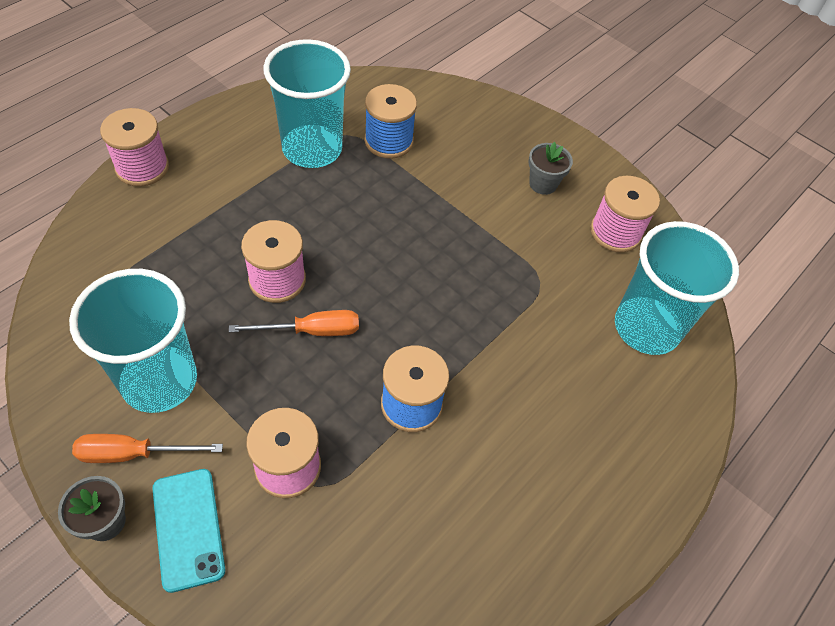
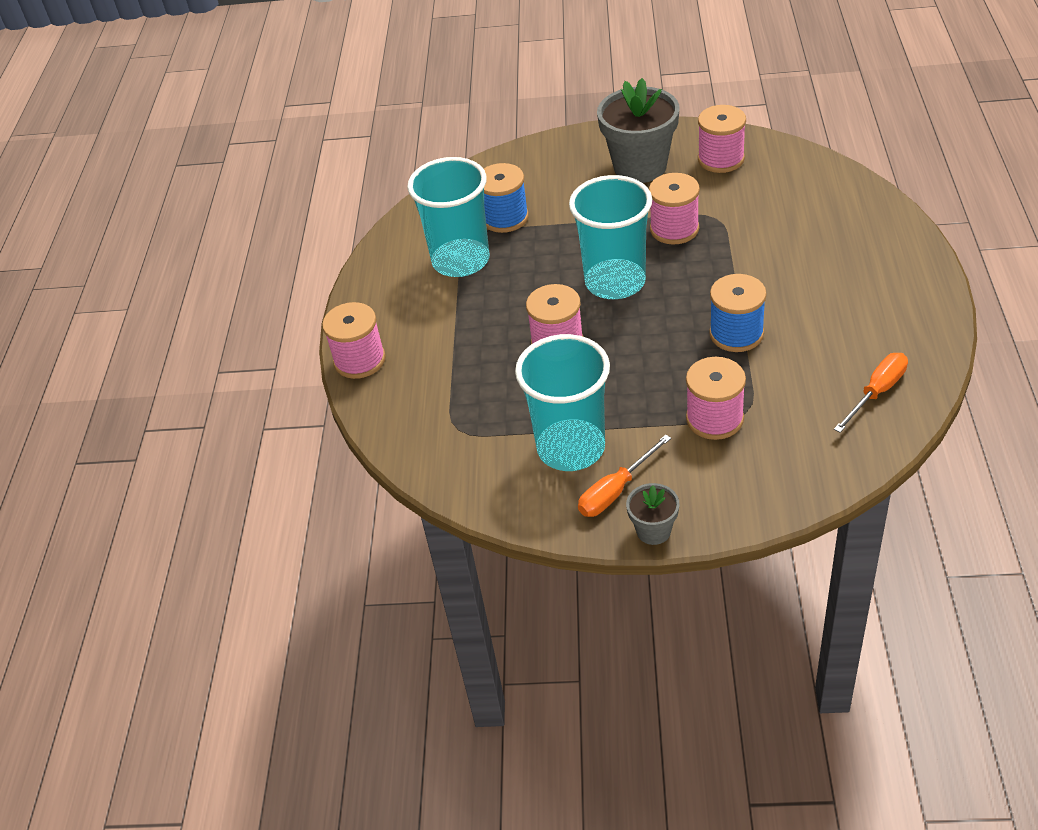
camera: 30 degrees left, 10 degrees down
(188, 528) = (705, 491): turquoise phone -> none
(311, 331) = (621, 349): orange screwdriver -> orange screwdriver (876, 392)
(494, 262) = (674, 229): none -> pink spool
(543, 184) = (640, 167): grey flower pot -> grey flower pot, size x2.04
(646, 328) = (808, 193): turquoise cup -> turquoise cup (615, 282)

